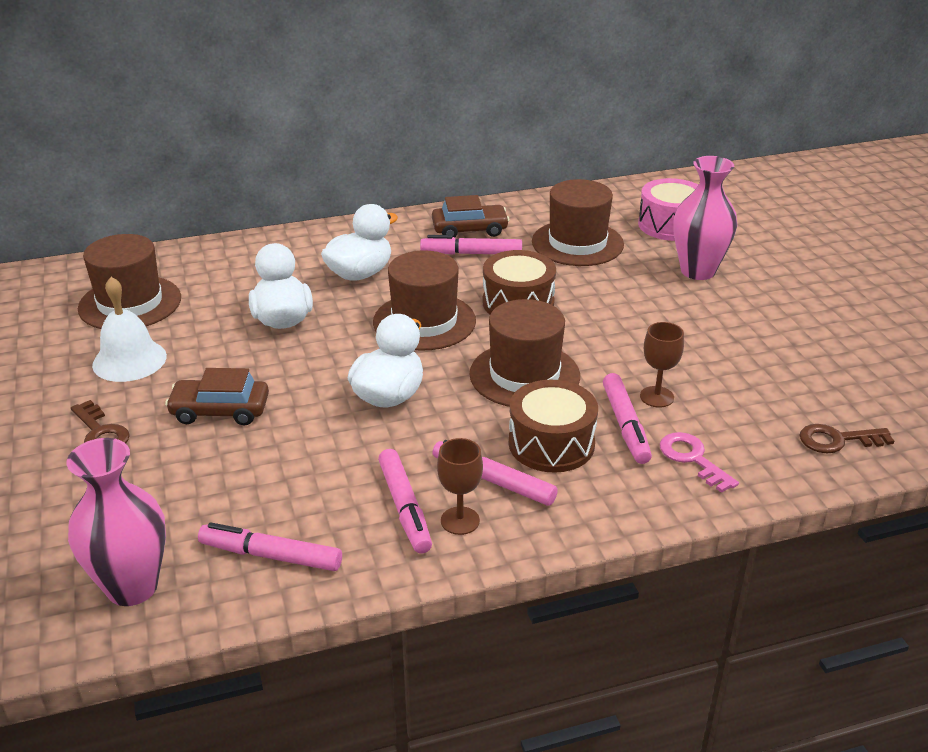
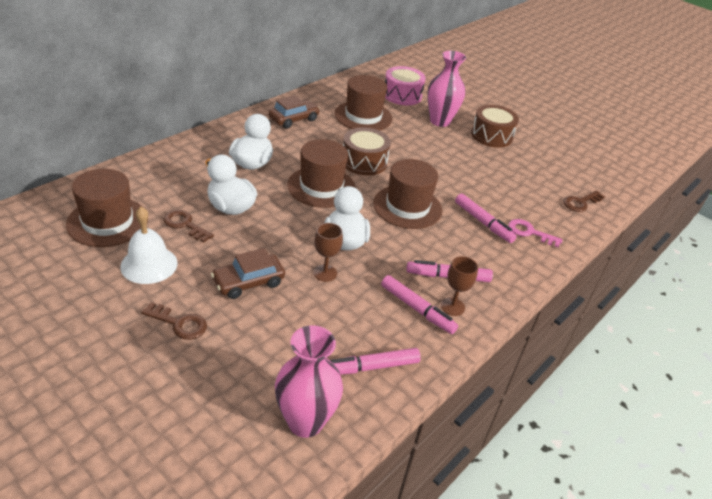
camera: 35 degrees left, 5 degrees up
(210, 327) = (185, 225): none -> brown key
(472, 253) = (309, 135): pink marker -> none
(551, 444) = (457, 245): brown drum -> brown drum (491, 136)
(657, 397) = (483, 201): brown goblet -> brown goblet (325, 273)

